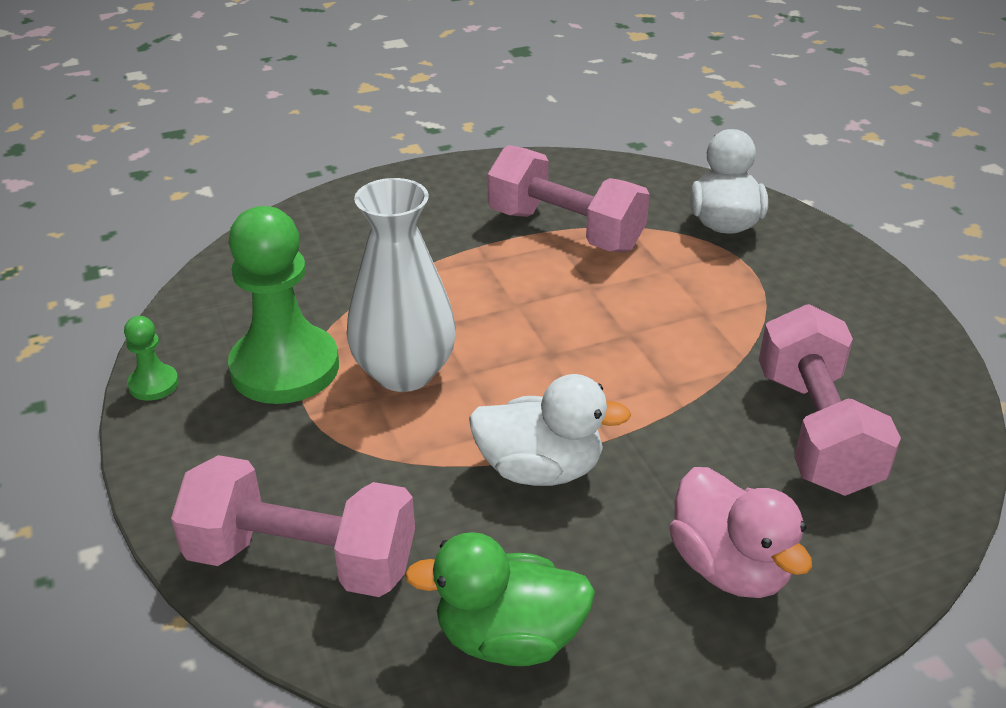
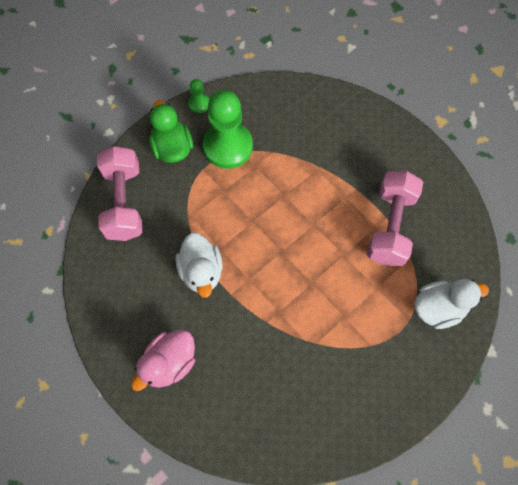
camera: 70 degrees right, 30 degrees up
(404, 372) = (243, 194): white vase -> none
(508, 638) = (109, 288): green duck -> green duck (172, 148)
(815, 431) = (270, 387): pink dumbbell -> none

